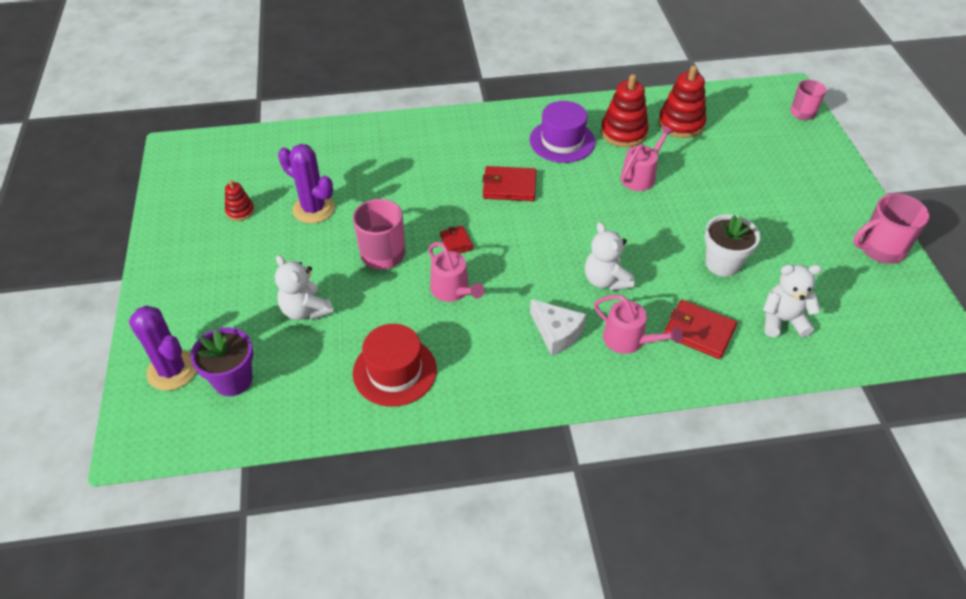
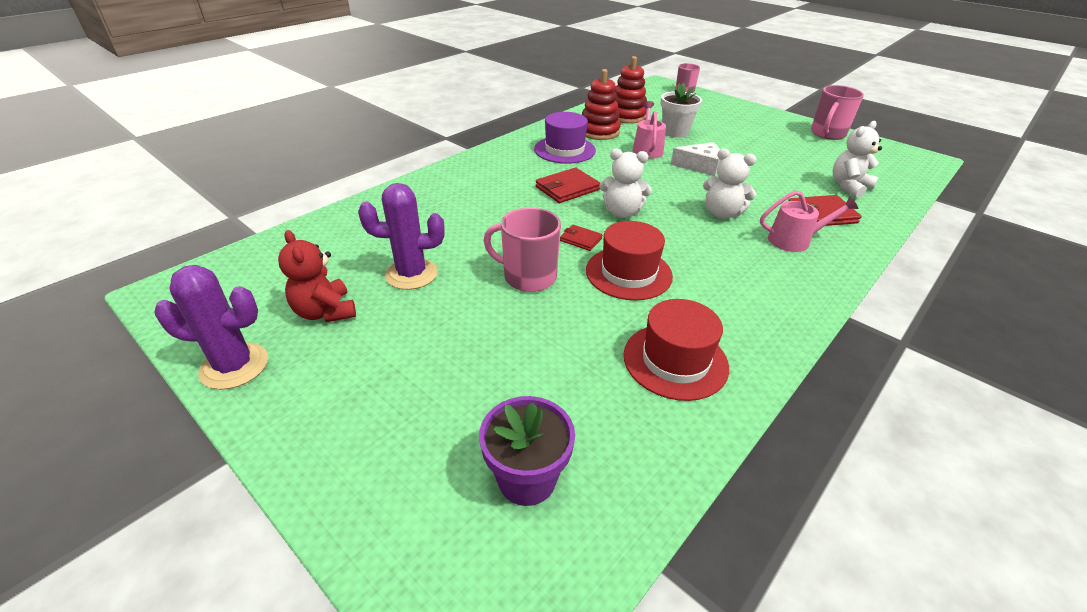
camera: 40 degrees left, 10 degrees down
(172, 370) = (433, 523): purple cactus -> purple cactus (234, 366)
(240, 211) = (325, 312): red stacking toy -> red teddy bear
(306, 310) = (518, 360): white teddy bear -> white teddy bear (622, 212)
(452, 290) = (628, 273): pink watering can -> red hat
(556, 333) = (746, 261): white cheese -> white cheese (700, 166)
(722, 263) = (769, 173): white flower pot -> white flower pot (675, 132)

